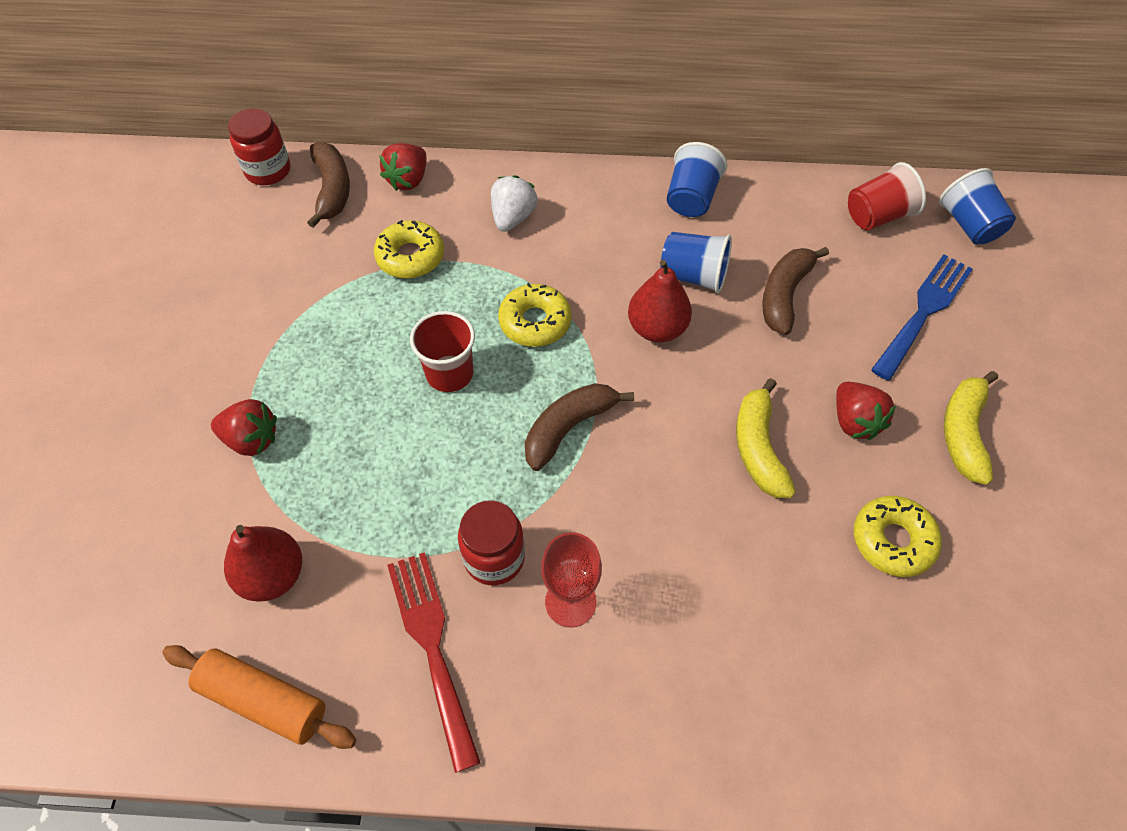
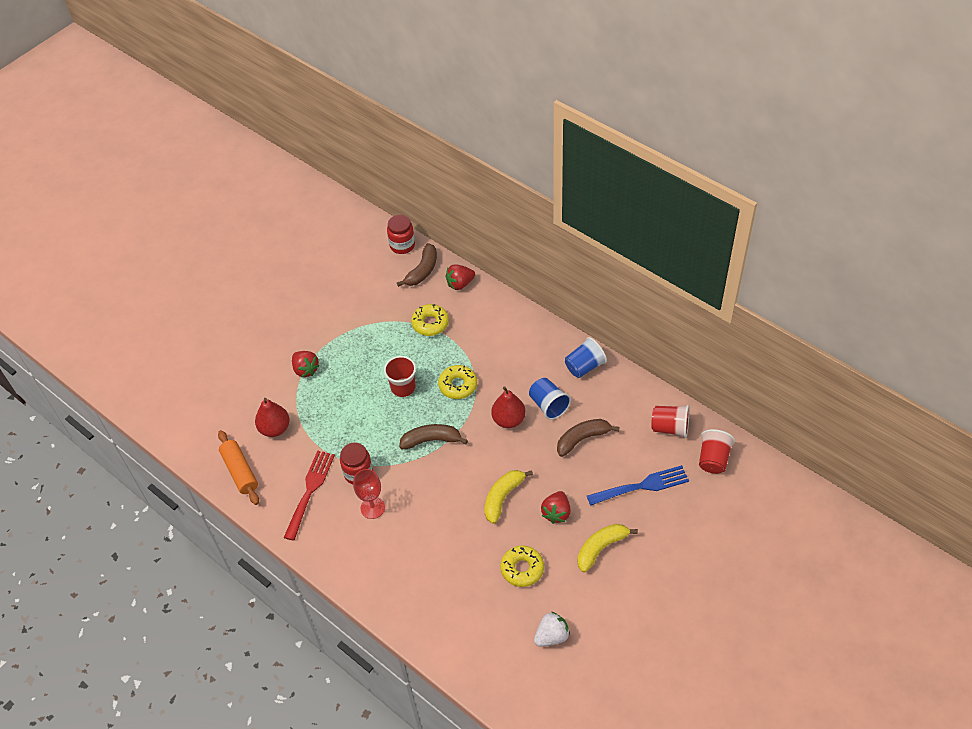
camera: 40 degrees right, 5 degrees down
(513, 217) = (491, 329): white strawberry -> white strawberry (551, 636)
(969, 225) = (713, 459): blue cup -> red cup

